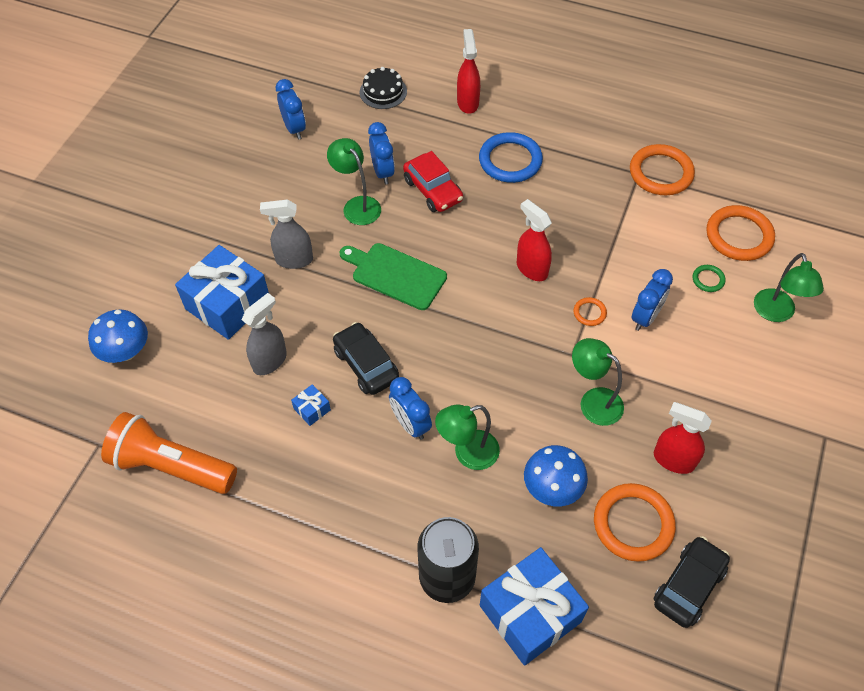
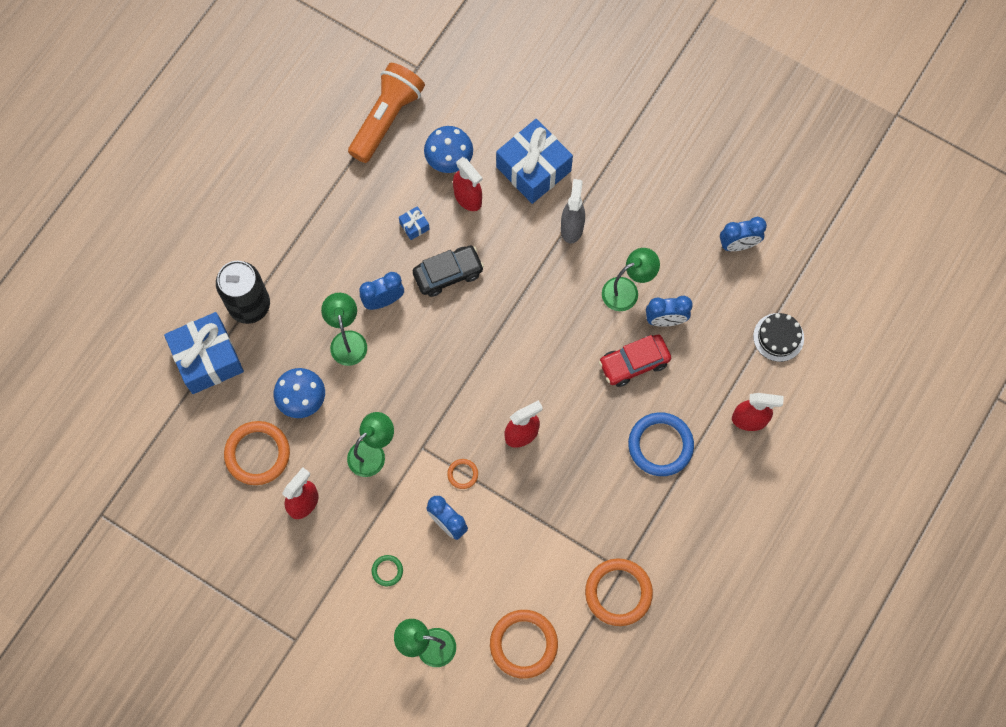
camera: 100 degrees right, 15 degrees up
(126, 351) = (500, 88): blue mushroom -> blue mushroom (449, 159)
(270, 361) = (468, 198): grey spray bottle -> red spray bottle
(395, 275) = (538, 312): green cutting board -> none
(688, 585) = (199, 481): black car -> none
(708, 279) = (478, 595): green ring -> green ring (387, 571)

